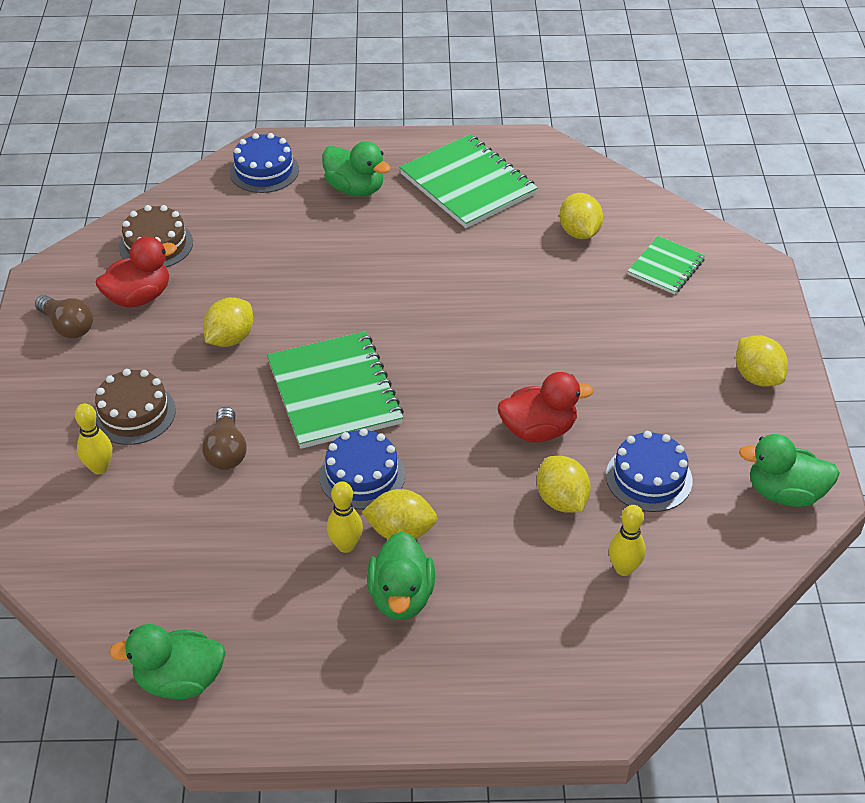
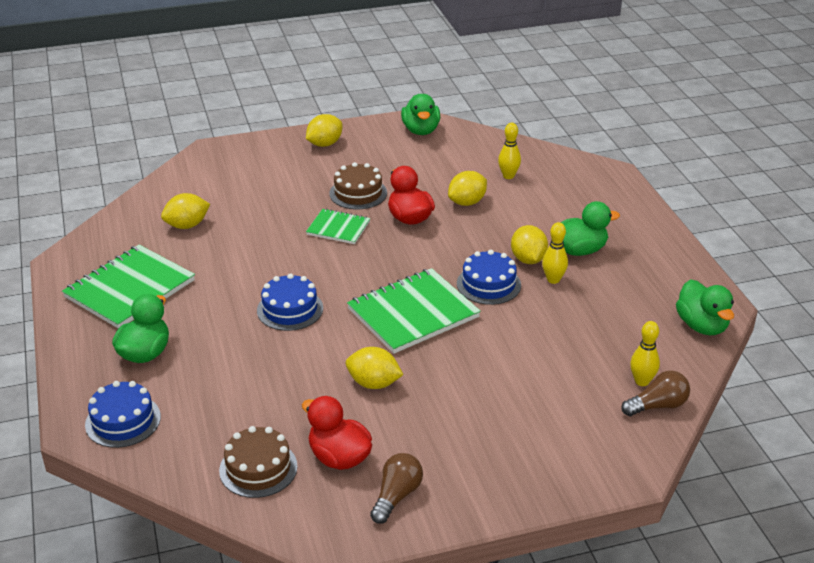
camera: 105 degrees left, 10 degrees down
(99, 468) = (551, 419): yellow bowling pin -> yellow bowling pin (642, 381)
(134, 413) = (484, 417): brown cake -> brown cake (358, 193)
(226, 451) = (499, 354): brown light bulb -> brown light bulb (657, 406)
(648, 478) = (432, 174): blue cake -> blue cake (290, 309)
(666, 267) = (221, 185): green notebook -> green notebook (338, 228)

